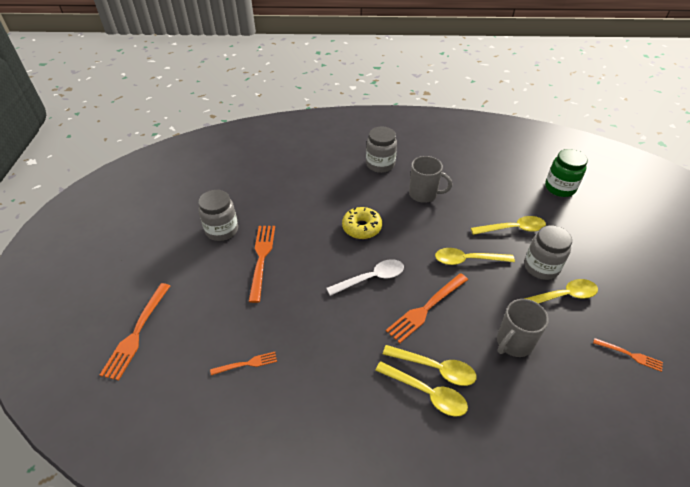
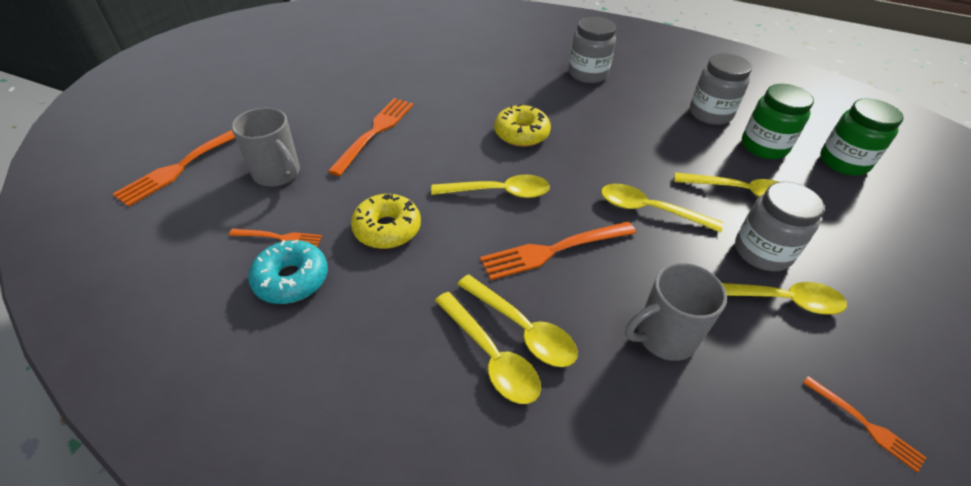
camera: 20 degrees right, 0 degrees up
(222, 230) = (349, 92): grey jar -> grey jar (710, 114)
(275, 390) = (291, 279): none -> turquoise donut
(315, 331) = (387, 229): none -> yellow donut
(371, 278) = (498, 192): white spoon -> yellow spoon
(424, 194) = (628, 119): grey mug -> grey mug (277, 174)
(512, 190) = (764, 146): none -> green jar

